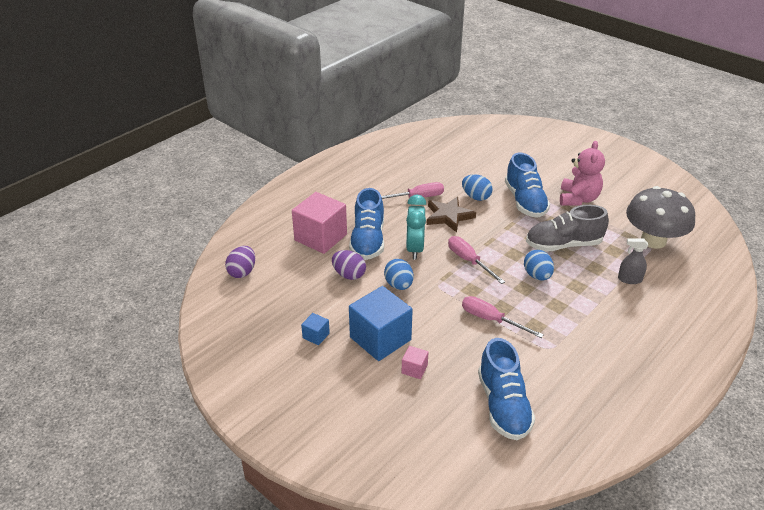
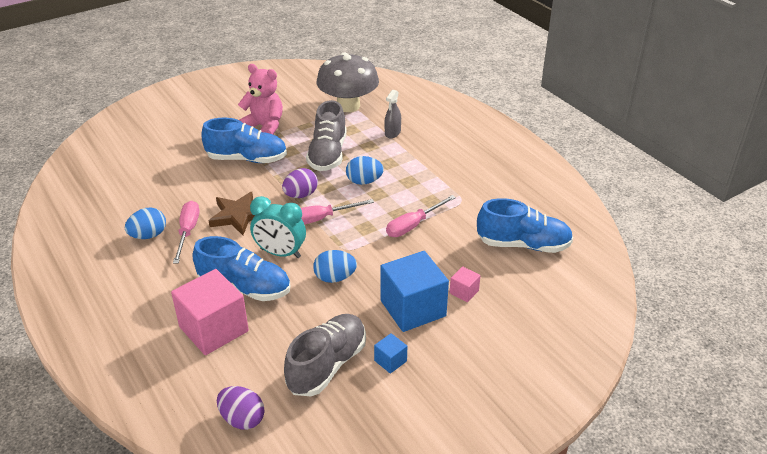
camera: 75 degrees left, 0 degrees up
(301, 301) = (327, 365): none -> grey shoe
(349, 275) = (298, 315): purple egg -> purple egg (301, 195)
(476, 197) = (217, 189): blue egg -> blue egg (148, 235)

